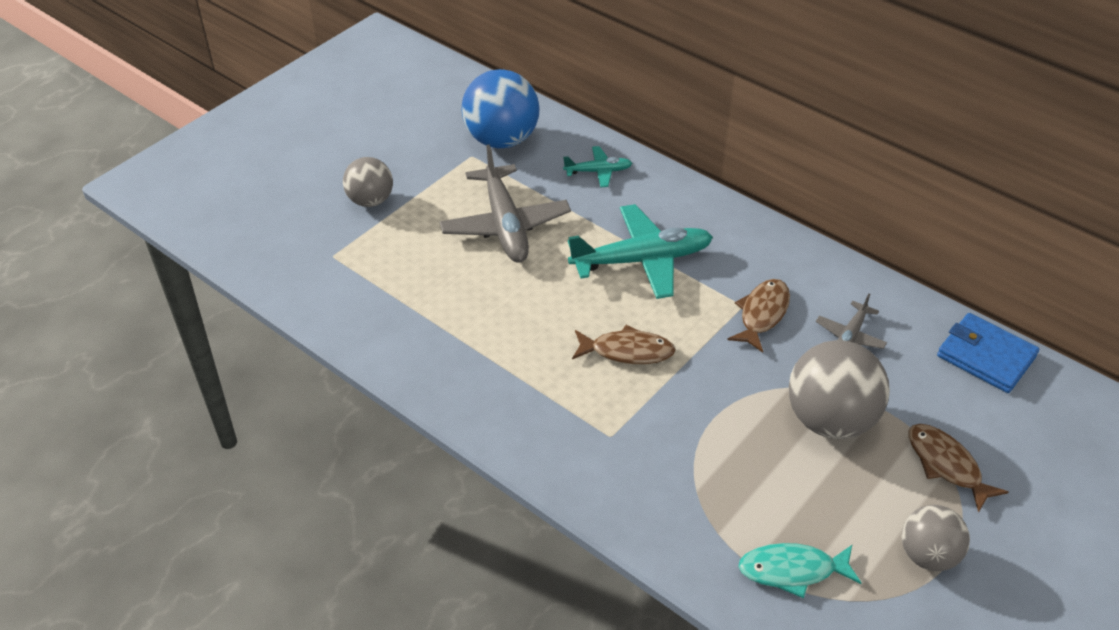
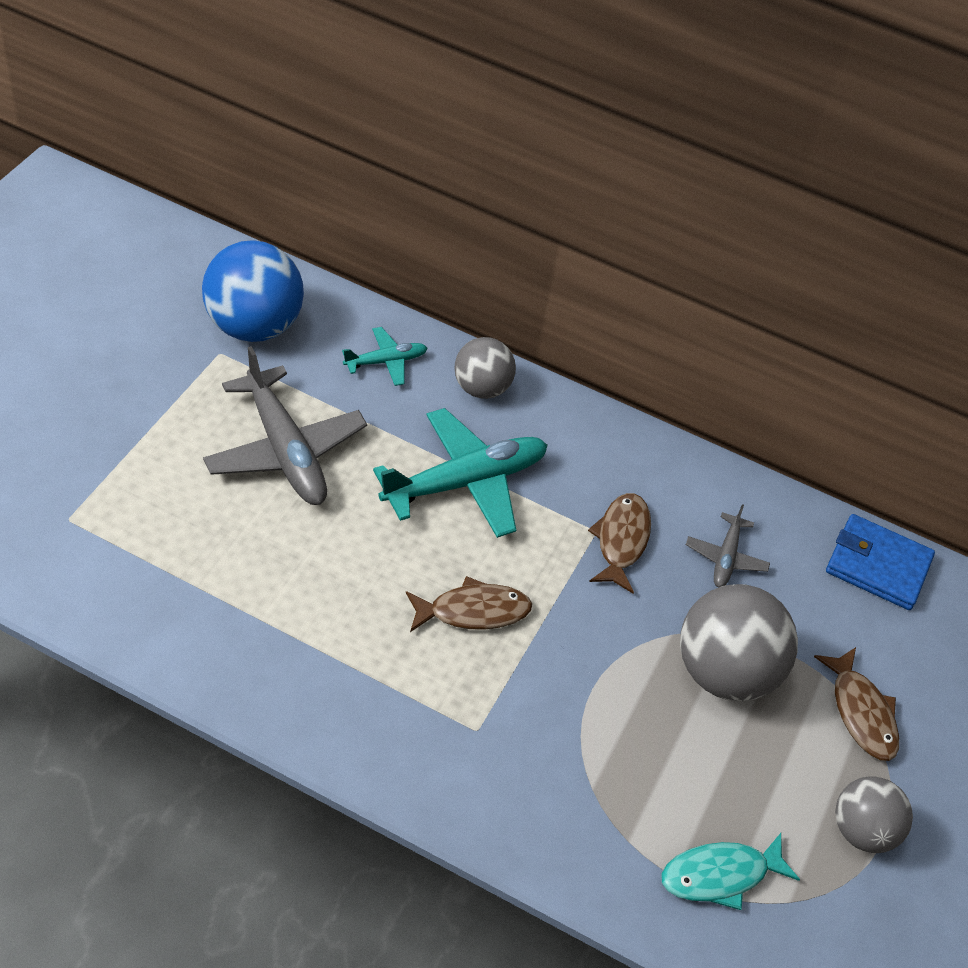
camera: 20 degrees left, 5 degrees up
(370, 200) = (101, 432): grey ball -> grey ball (481, 388)
(946, 465) = (861, 712): brown fish -> brown fish turned 150 degrees counterclockwise

